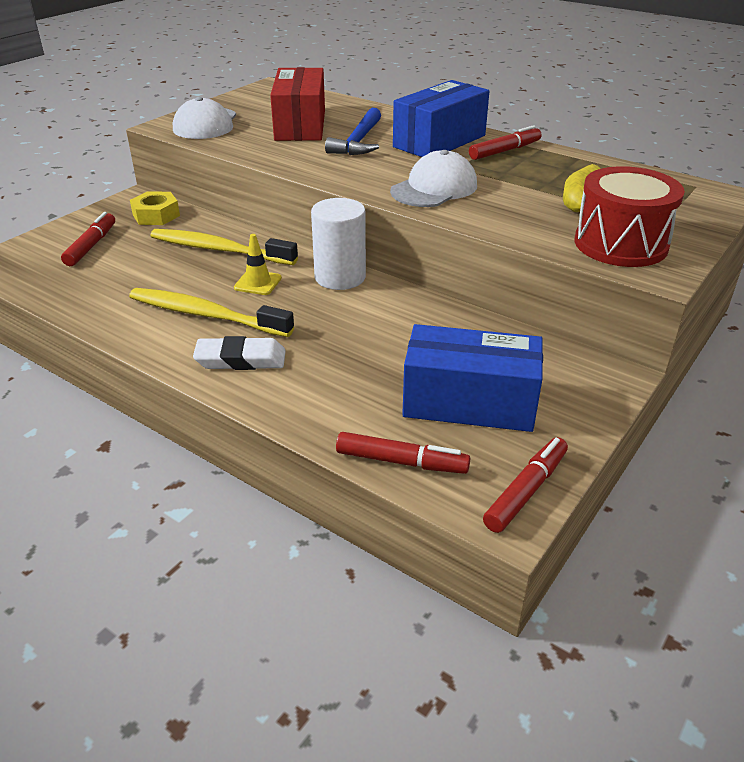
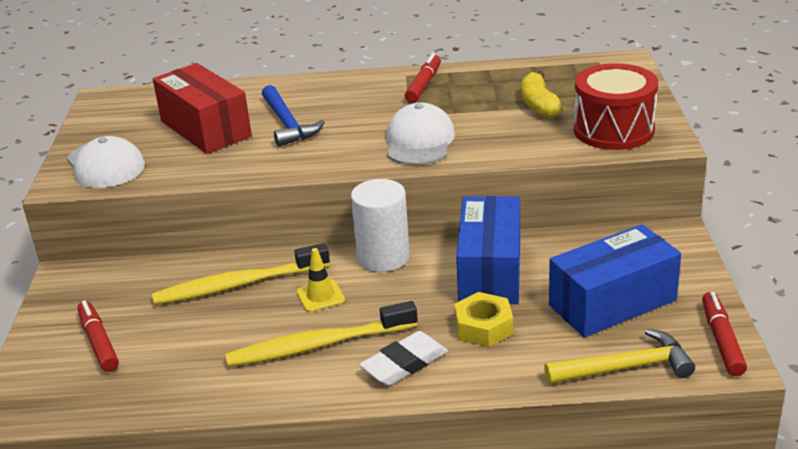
camera: 35 degrees left, 5 degrees down
(156, 215) = (118, 282): yellow nut -> yellow nut (483, 327)
(401, 461) = (625, 367): red marker -> yellow hammer
(439, 141) = (358, 96): blue box -> blue box (490, 271)

